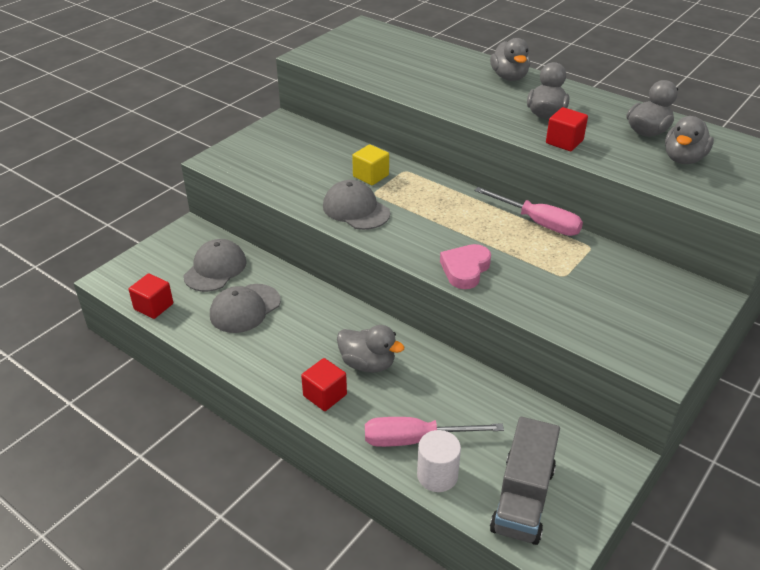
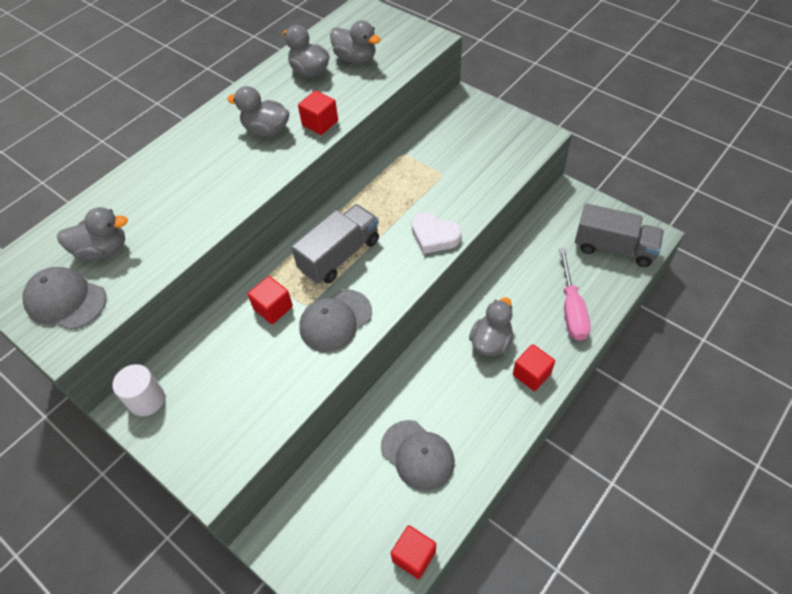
camera: 85 degrees left, 15 degrees up
(215, 269) = (349, 495): grey cap -> grey cap (66, 300)
(371, 176) = (273, 308): yellow cube -> red cube
(434, 209) = (340, 255): none -> grey truck
(437, 475) = (603, 296): white cylinder -> white cylinder (147, 400)
(465, 269) = (434, 236): pink heart -> white heart
(509, 77) = (182, 150): grey duck -> grey duck (103, 250)
(538, 223) = (367, 182): pink screwdriver -> none

